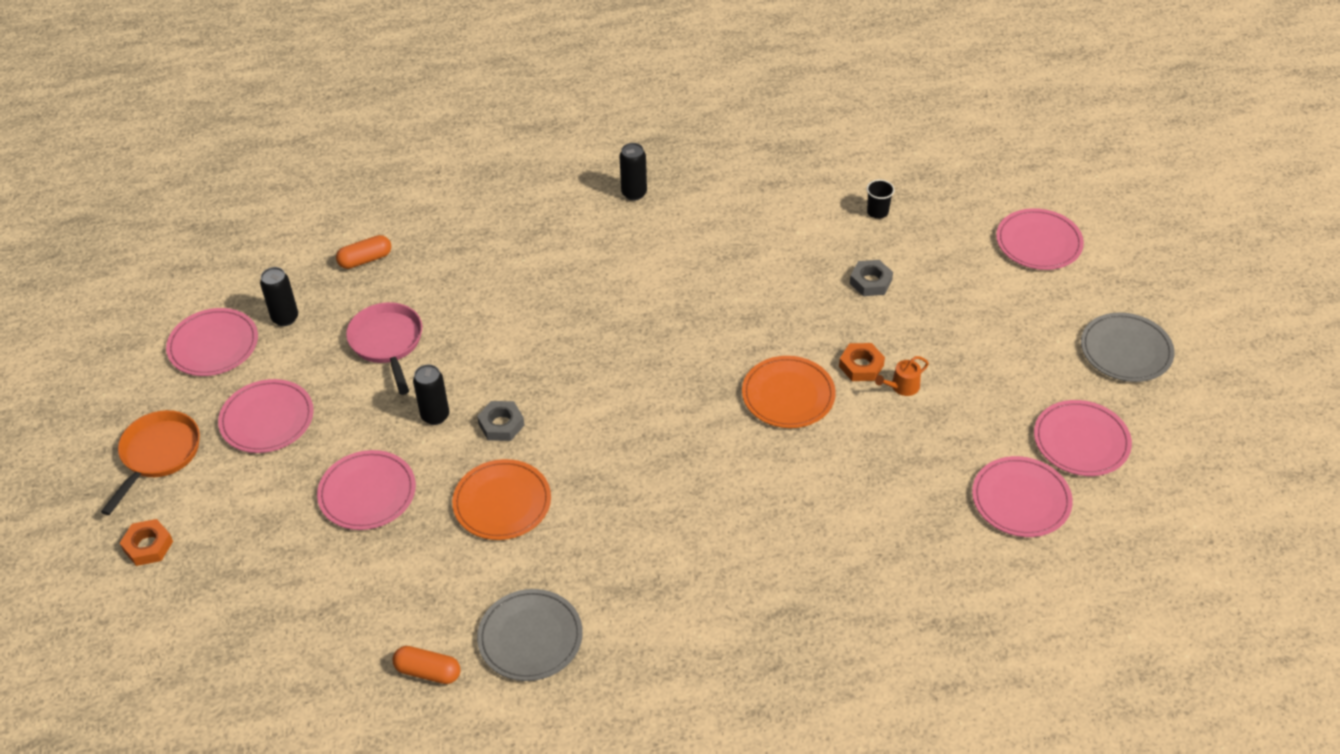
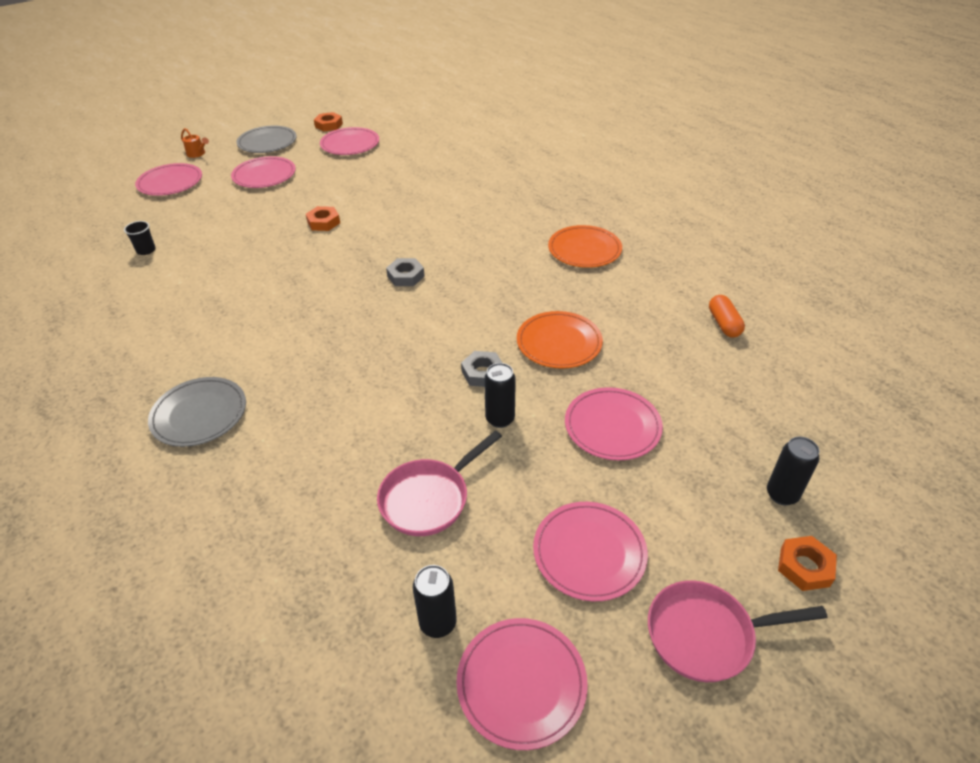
camera: 115 degrees left, 5 degrees down
(158, 455) = (707, 635): orange pan -> pink pan
(365, 259) = (305, 587): orange capsule -> none
(530, 637) = (654, 289): grey plate -> grey plate (199, 414)
(634, 193) = (138, 393): black can -> black can (782, 494)
(788, 395) = (367, 244): orange plate -> orange plate (584, 249)
(870, 282) = (232, 236): grey nut -> grey nut (406, 276)
(902, 386) = (335, 204): orange watering can -> orange watering can (197, 154)
(1021, 499) = (406, 153): pink plate -> pink plate (264, 175)
(1163, 431) = (329, 125): none -> orange nut

